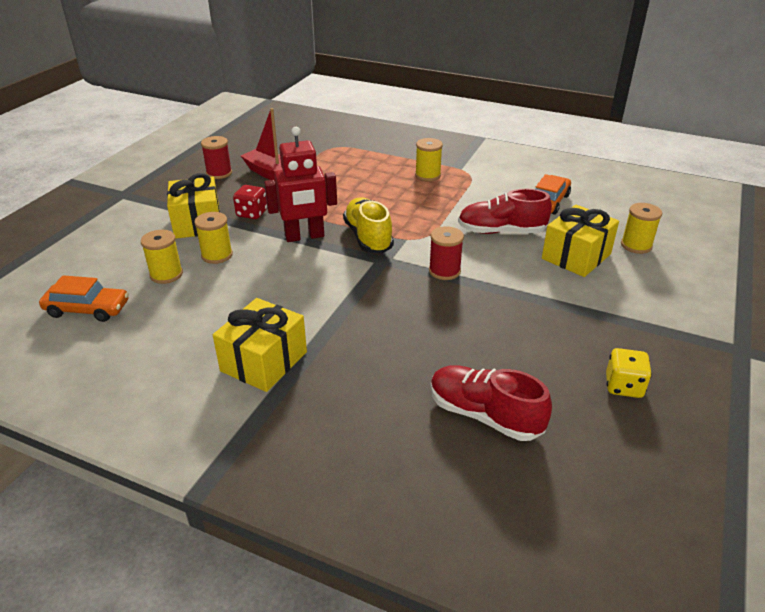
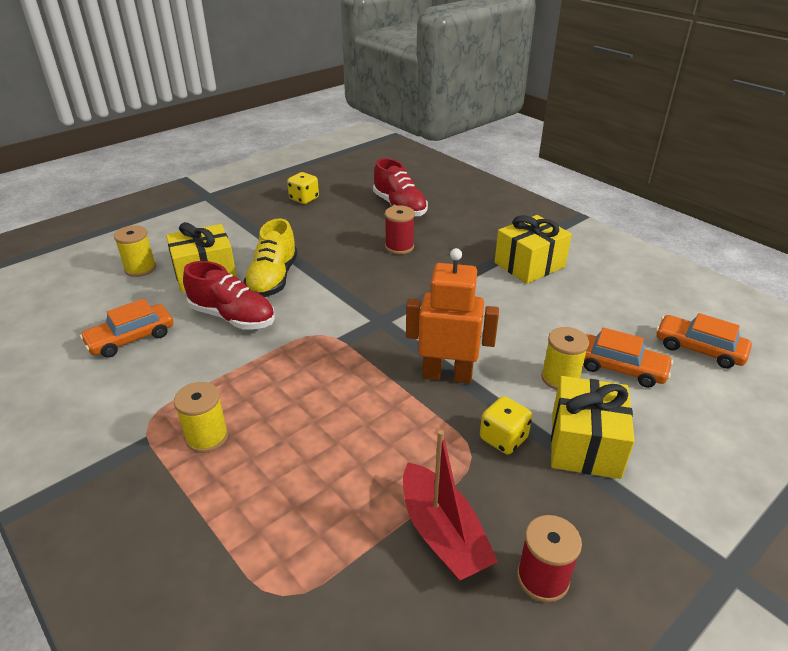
camera: 155 degrees left, 0 degrees up
(166, 274) = (620, 368): yellow spool -> orange car
(252, 213) = (503, 438): red dice -> yellow dice
(304, 236) = (447, 375): red robot -> orange robot
(368, 237) = (375, 351): yellow shoe -> yellow shoe (273, 279)
(444, 271) = (334, 293): red spool -> red spool (399, 247)

